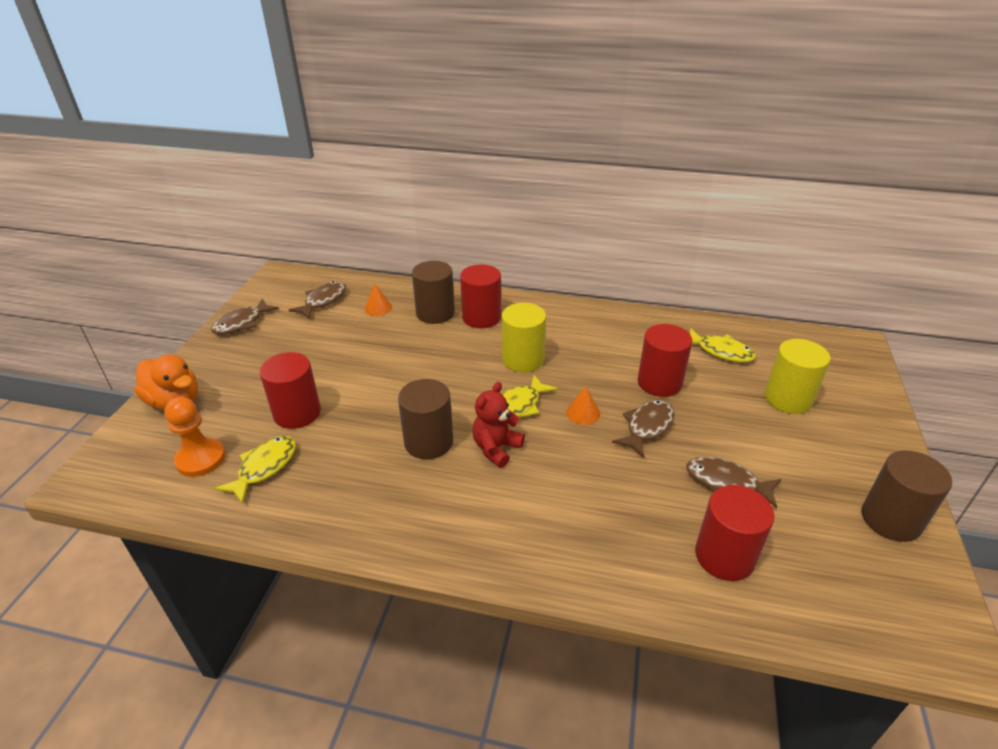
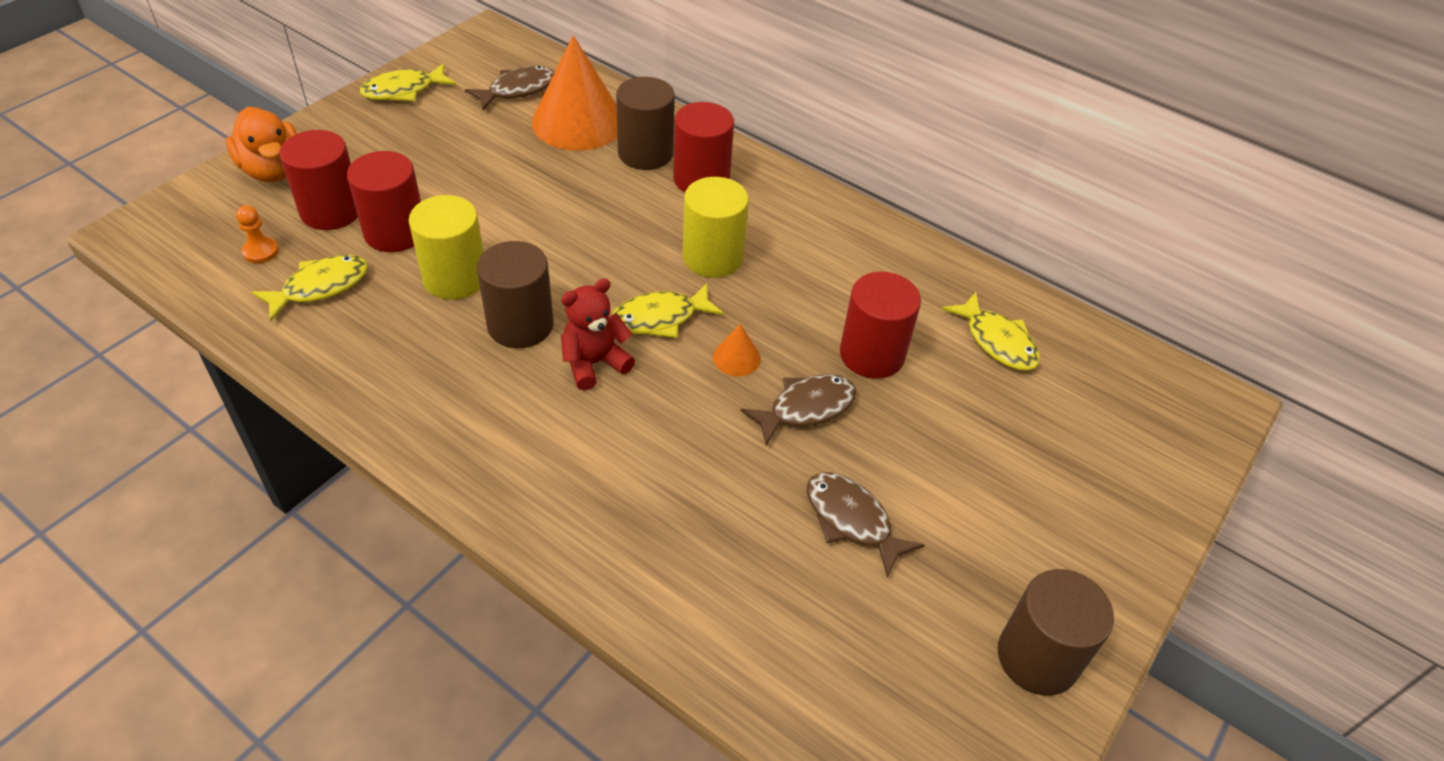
camera: 20 degrees right, 10 degrees up
(201, 459) = (261, 251): orange pawn -> orange pawn, size x0.58
(242, 323) = (403, 90): brown fish -> yellow fish
(378, 308) = (578, 122): orange cone -> orange cone, size x2.37
(724, 556) = (773, 607): red cylinder -> red cylinder (331, 211)
(788, 399) = (1037, 443): yellow cylinder -> yellow cylinder (455, 278)

